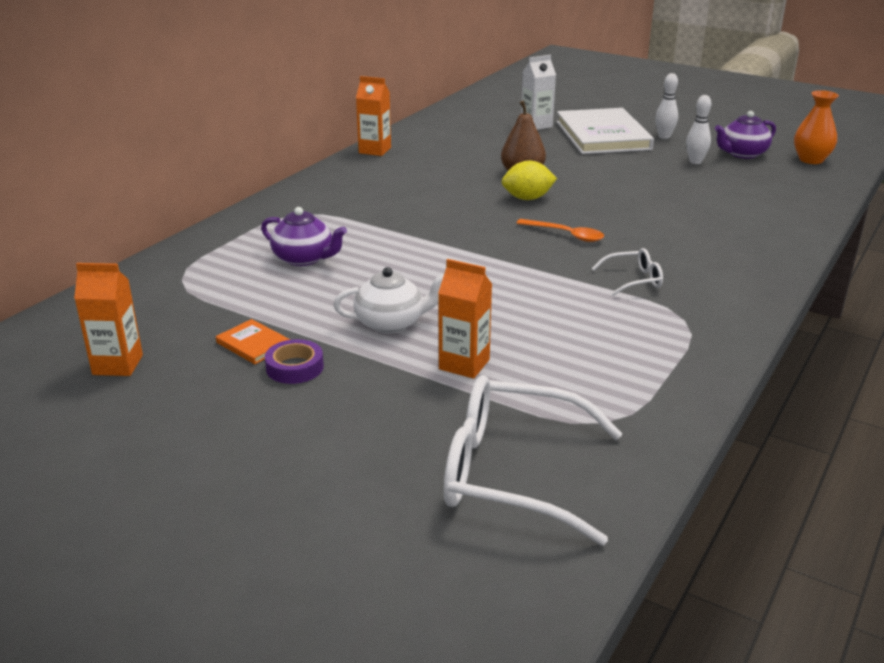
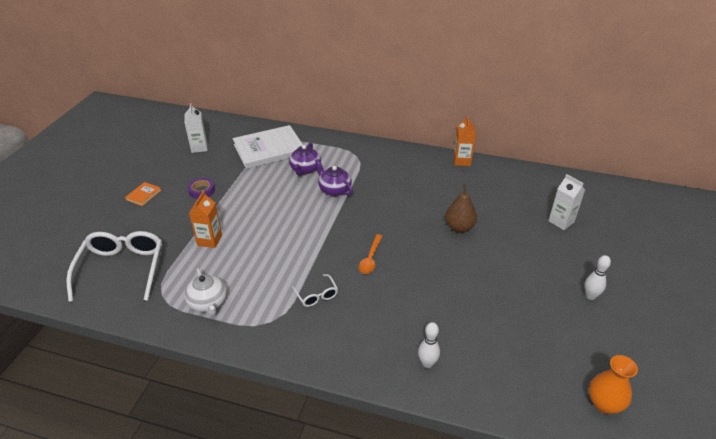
camera: 75 degrees right, 10 degrees up
(118, 365) = (199, 147): orange carton -> white carton
(253, 344) = (219, 175): orange book -> orange book (143, 195)
(391, 323) = (245, 210): white teapot -> white teapot (208, 303)
(527, 198) = (419, 235): yellow lemon -> none
(602, 135) = (565, 259): white book -> white book (269, 149)
(695, 162) = (543, 318): white bowling pin -> white bowling pin (427, 363)
(742, 154) = (584, 350): purple teapot -> purple teapot (334, 190)

